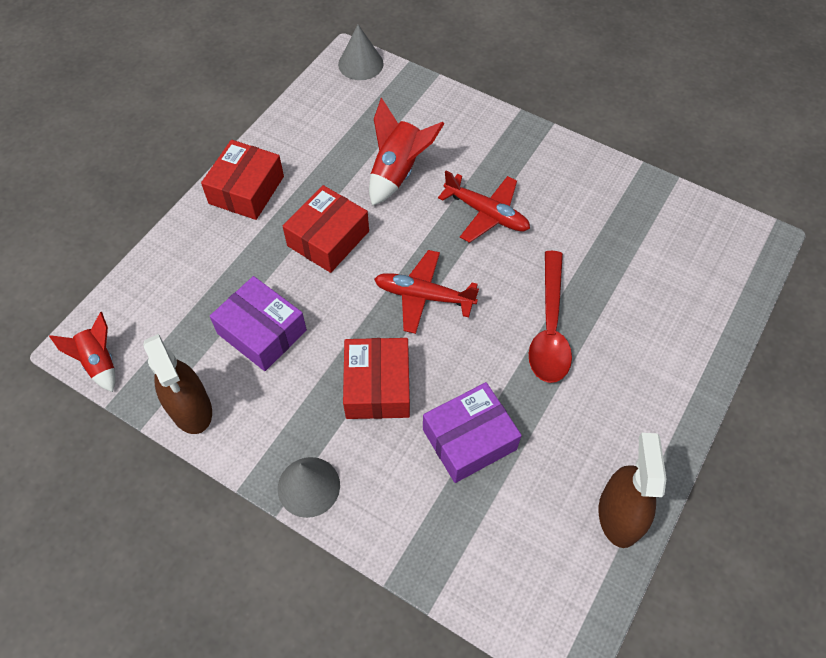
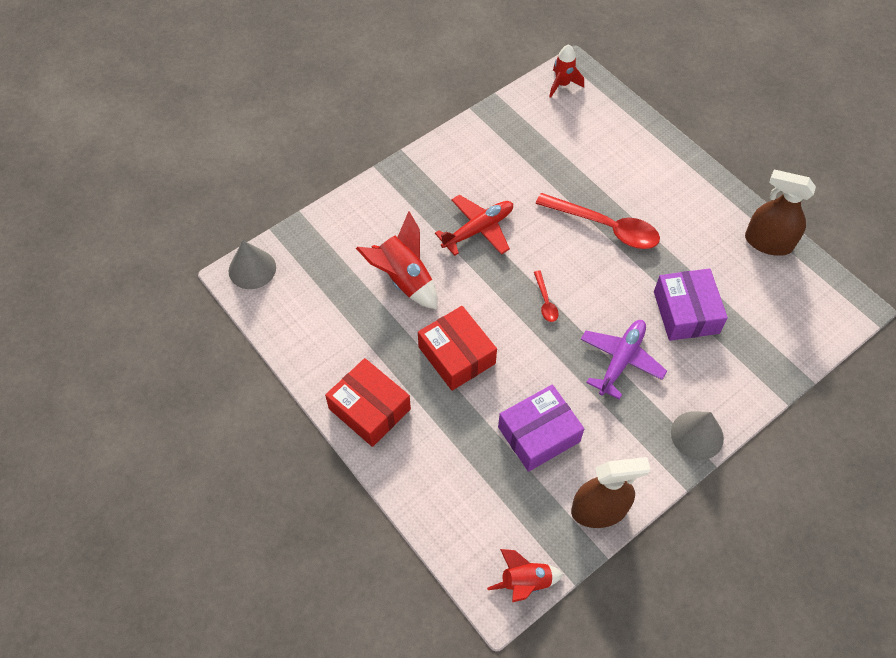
camera: 70 degrees left, 0 degrees up
(377, 386) = (621, 360): red box -> purple plane
(423, 296) = (545, 301): red plane -> red spoon
(733, 234) = (562, 84): none -> red rocket

